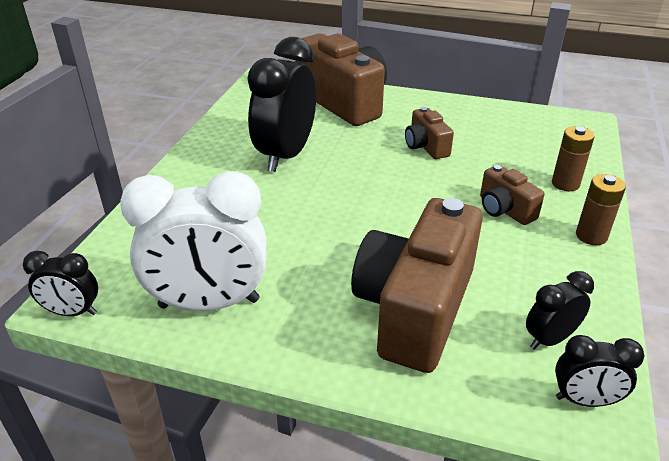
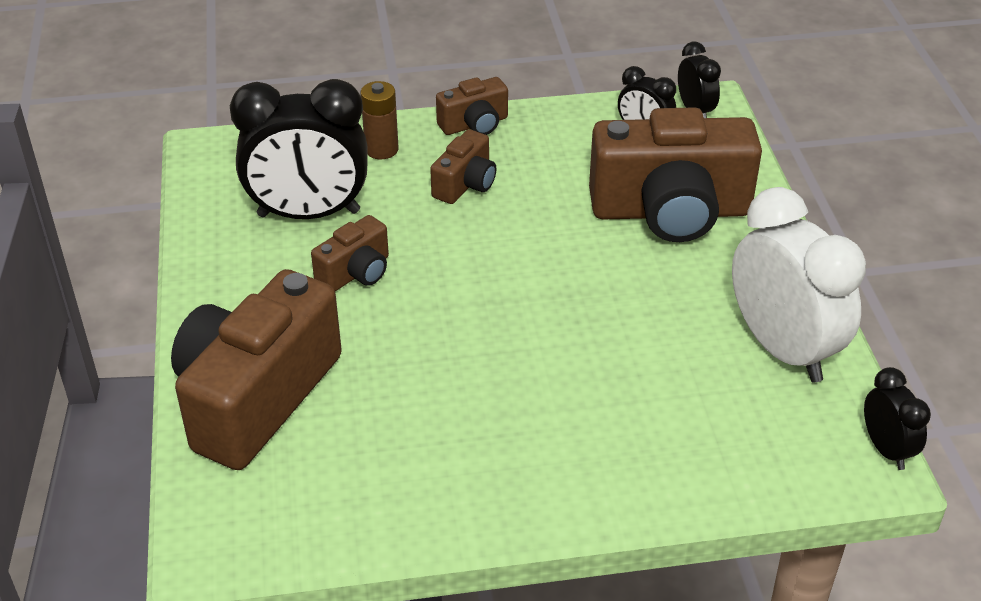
camera: 115 degrees left, 5 degrees up
(286, 155) = (463, 403): black clock -> black clock (309, 214)
(591, 236) = (474, 124): brown battery -> brown camera

